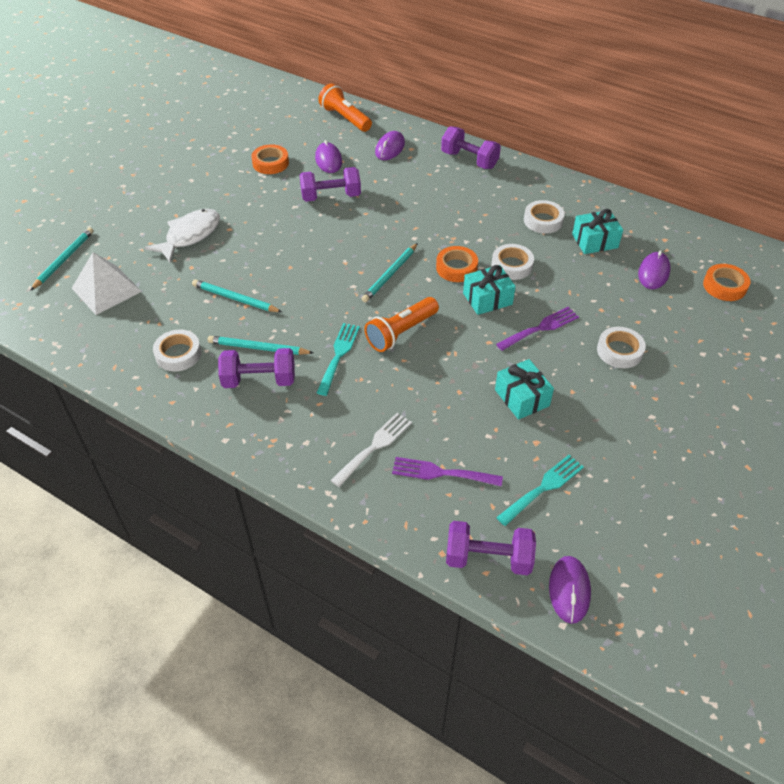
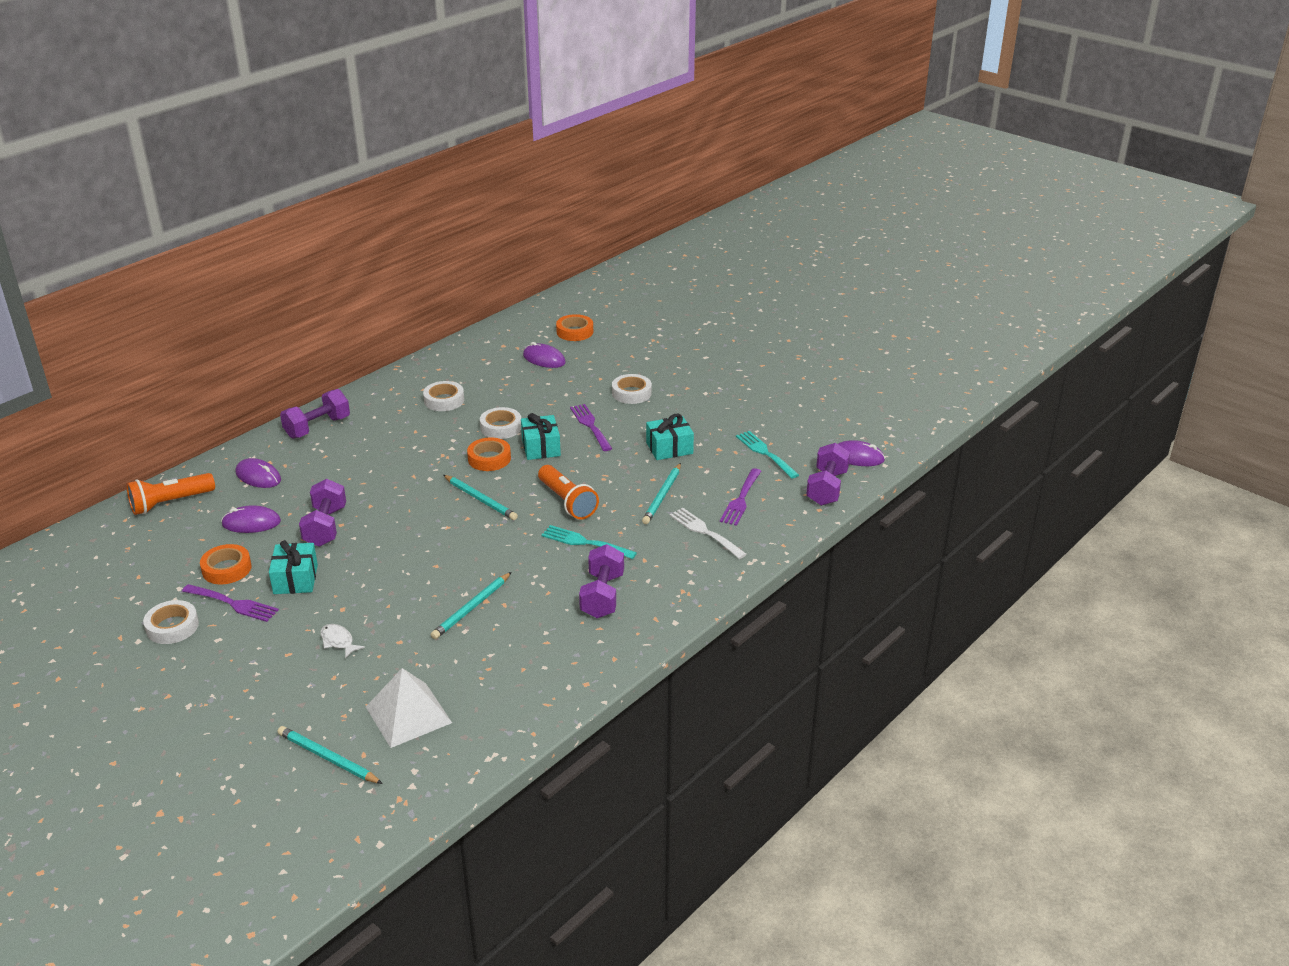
camera: 80 degrees left, 15 degrees down
(178, 354) = (544, 653): white tape -> white tape (172, 627)
(190, 236) = (338, 641): white fish -> white fish, size x0.51
(230, 176) = (233, 604): none -> purple fork
(258, 348) = (556, 594): turquoise pencil -> turquoise pencil (662, 496)
(595, 241) = (488, 379): turquoise gift -> turquoise gift (295, 579)

